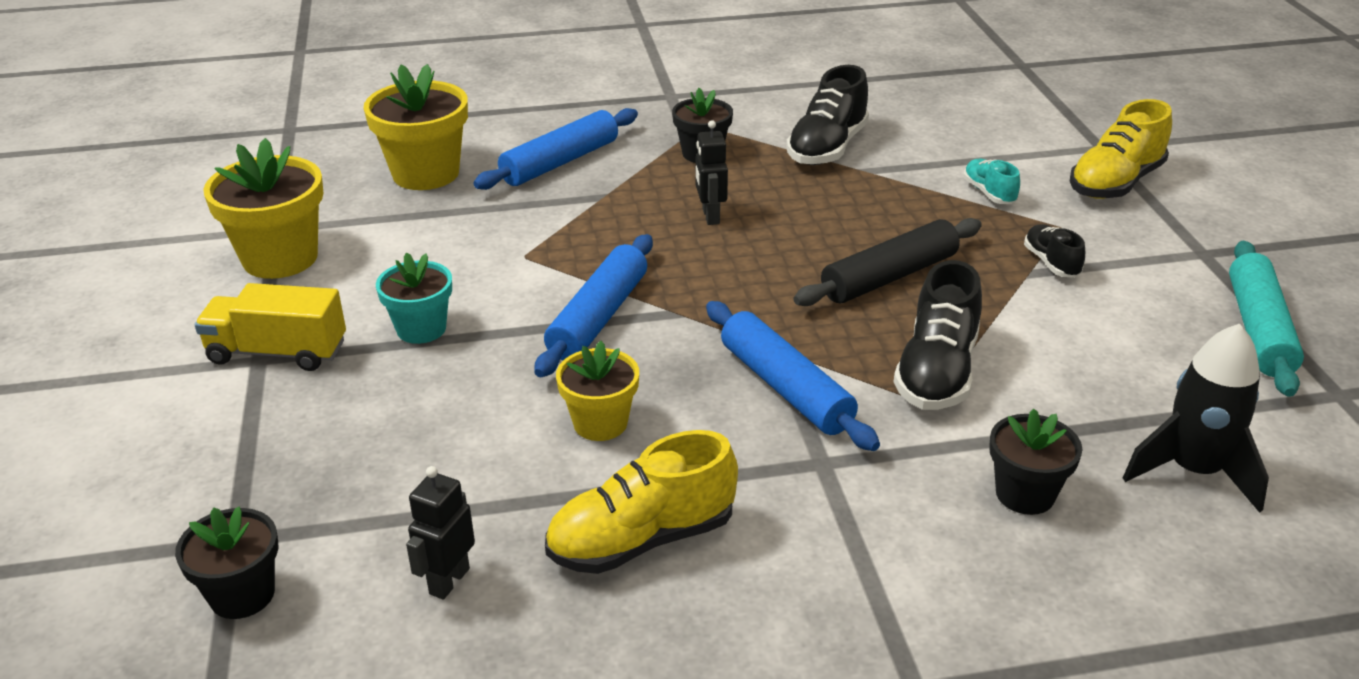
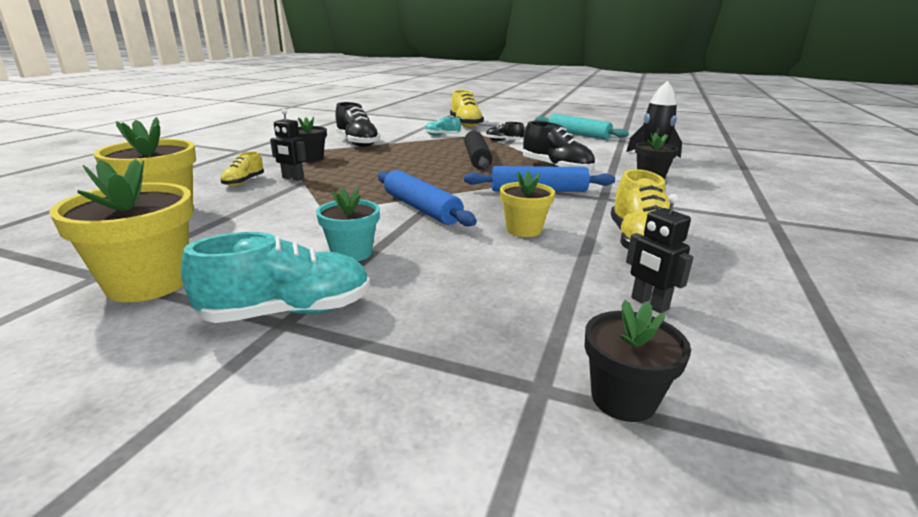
camera: 60 degrees left, 10 degrees down
(277, 352) = (288, 312): yellow truck -> turquoise shoe
(560, 162) = (244, 182): blue rolling pin -> yellow shoe
(710, 216) = (370, 170): black robot -> black robot (292, 178)

